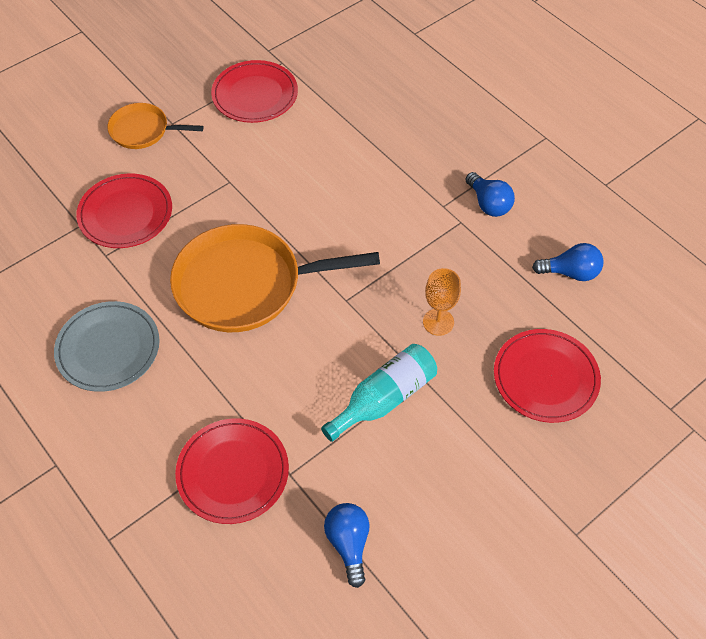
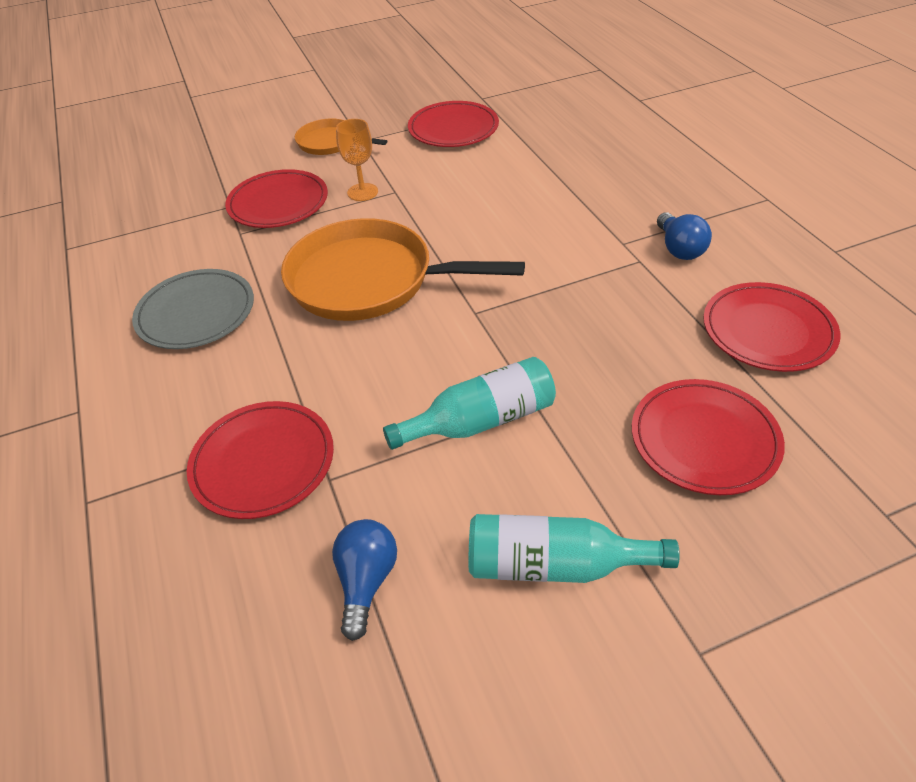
camera: 20 degrees right, 10 degrees down
(438, 322) = (578, 353): orange goblet -> orange goblet (362, 192)
(471, 498) = (554, 565): none -> turquoise bottle
(570, 272) = (768, 331): blue light bulb -> red plate

